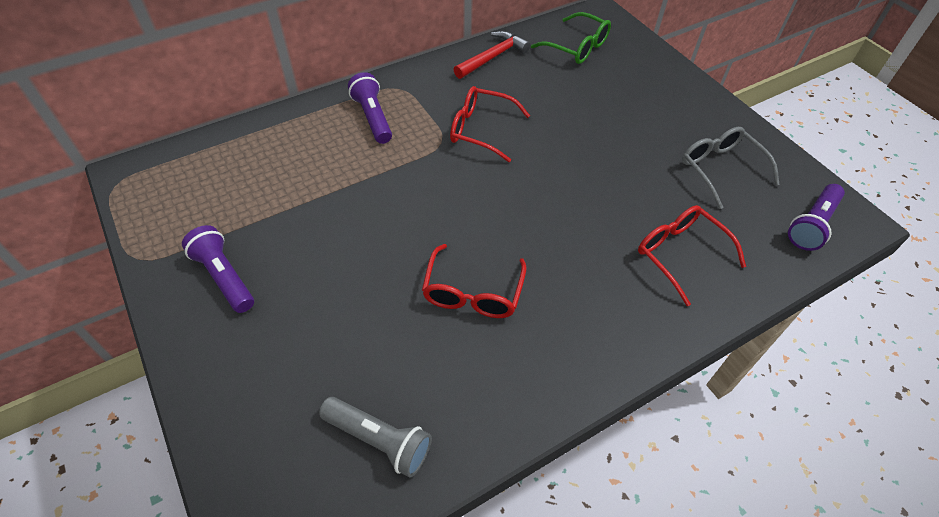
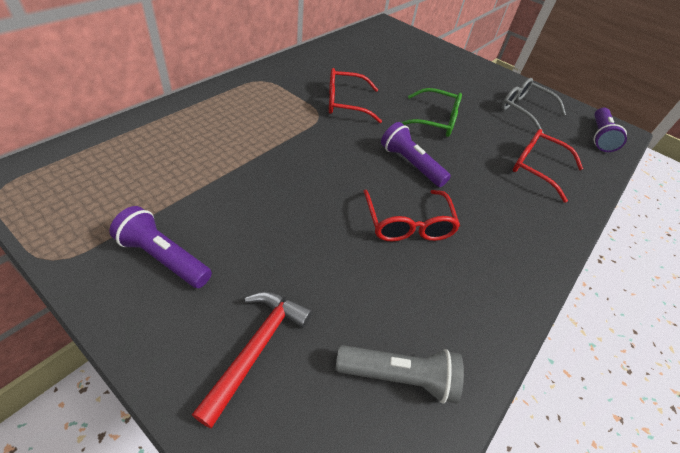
camera: 25 degrees left, 5 degrees down
(373, 117) = (251, 103): purple flashlight -> purple flashlight (410, 164)
(493, 57) = (327, 54): red hammer -> red hammer (257, 347)
(577, 47) = (384, 45): green glasses -> green glasses (435, 121)

